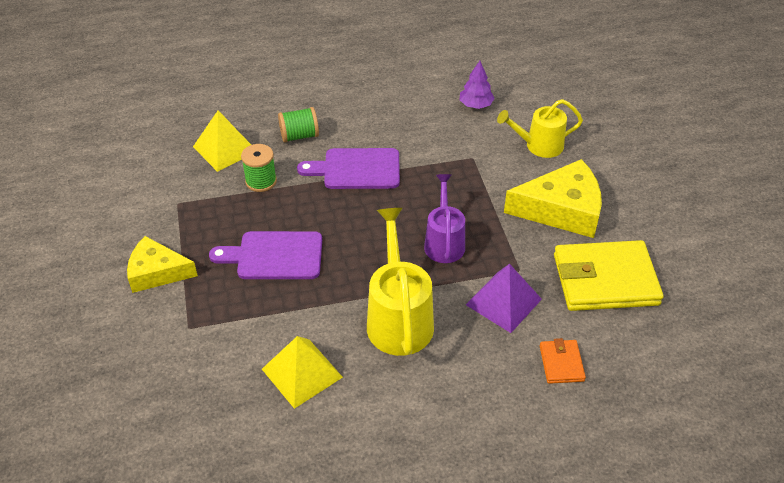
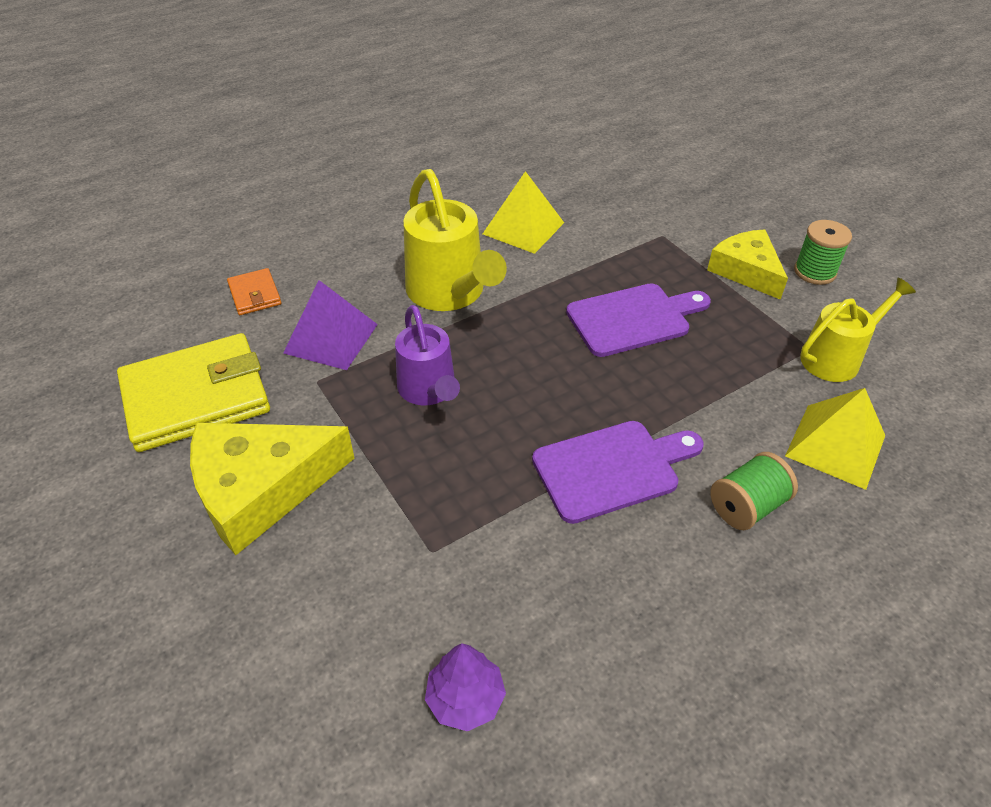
camera: 160 degrees right, 0 degrees up
(157, 272) = (746, 271): yellow cheese -> yellow cheese turned 105 degrees counterclockwise
(261, 181) = (734, 408): green spool -> green spool (814, 272)
(538, 146) = (312, 619): yellow watering can -> yellow watering can (836, 357)

